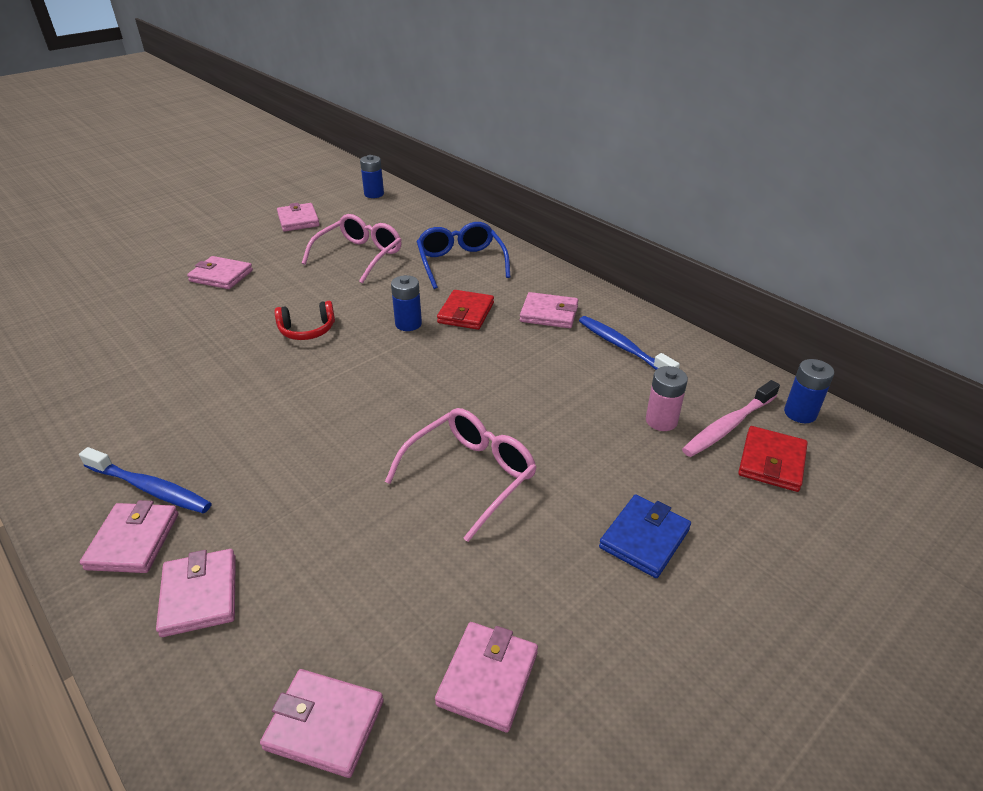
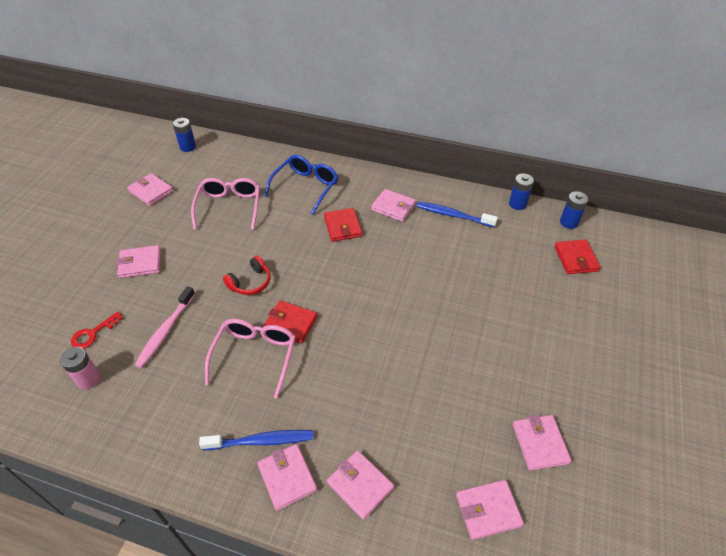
camera: 30 degrees left, 10 degrees up
(114, 318) = (93, 333): none -> red key
(307, 385) = (290, 323): none -> red wallet
(408, 324) = (313, 250): blue battery -> blue battery (517, 204)
(461, 263) = (305, 187): blue glasses -> blue glasses turned 75 degrees clockwise
(470, 476) = (440, 338): pink glasses -> pink glasses (255, 356)
(549, 314) = (393, 207): pink wallet -> pink wallet turned 45 degrees clockwise
(644, 538) = (551, 332): blue wallet -> none
(661, 421) = (508, 257): pink battery -> pink battery (88, 379)
(728, 426) = (542, 245): pink toothbrush -> pink toothbrush (165, 331)

